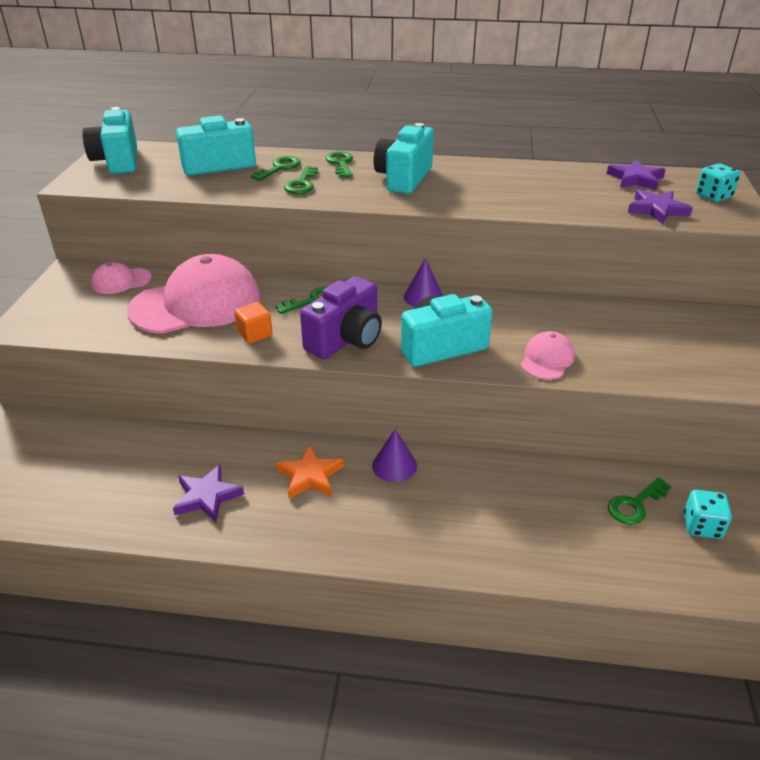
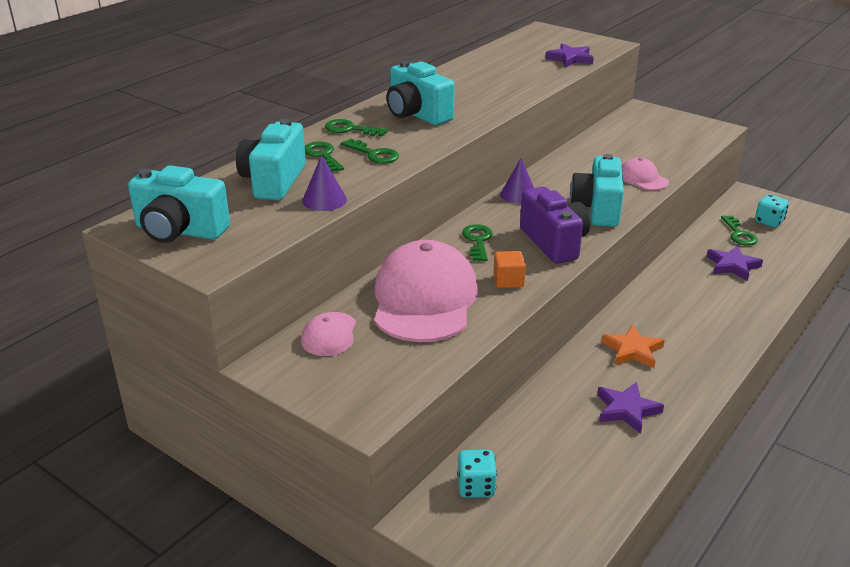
camera: 60 degrees left, 5 degrees down
(394, 465) = (645, 308): purple cone -> purple cone (324, 200)
(635, 179) = (515, 49): purple star -> purple star (732, 266)
(713, 196) = (567, 40): turquoise dice -> turquoise dice (476, 487)

